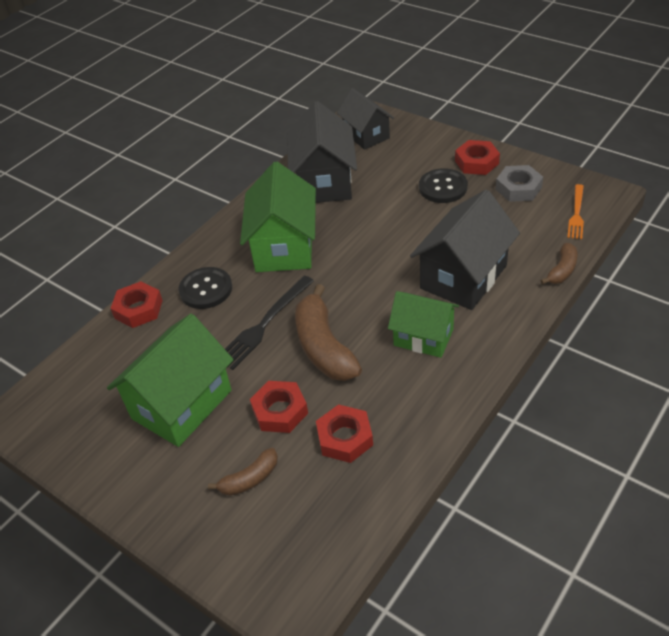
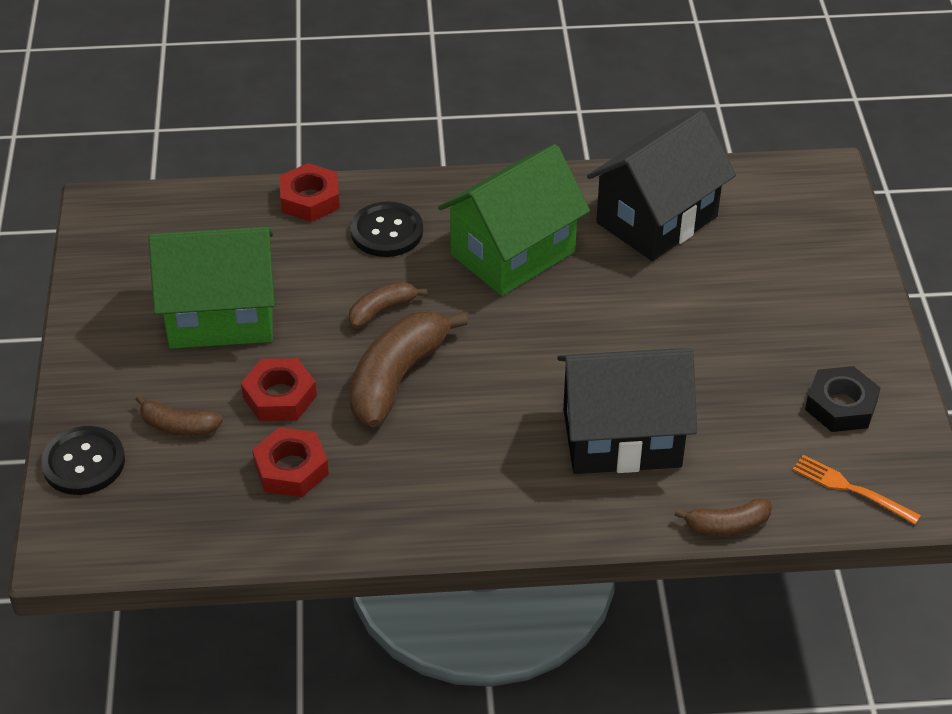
camera: 45 degrees right, 0 degrees up
(264, 324) = (382, 310): black fork -> brown banana
(366, 135) = (786, 204): black house -> none
(423, 337) = (490, 454): green house -> none
(443, 187) = (763, 332): black button -> black button (83, 462)
(476, 162) = (849, 338): red nut -> none
(518, 188) = (841, 406): grey nut -> black nut
(576, 214) = (851, 489): orange fork -> orange fork turned 60 degrees clockwise

